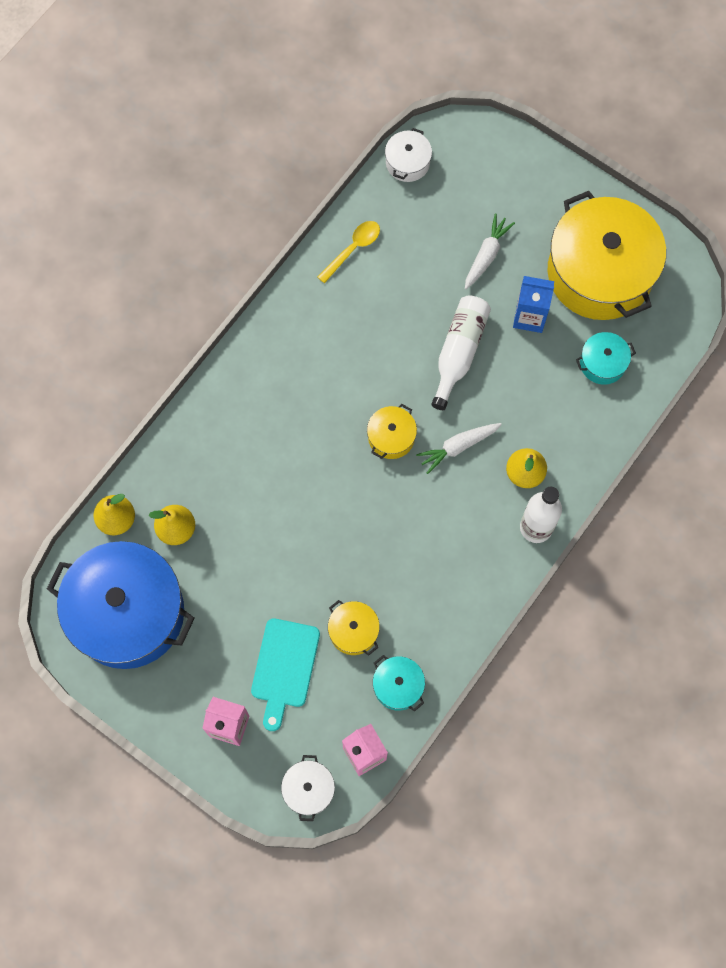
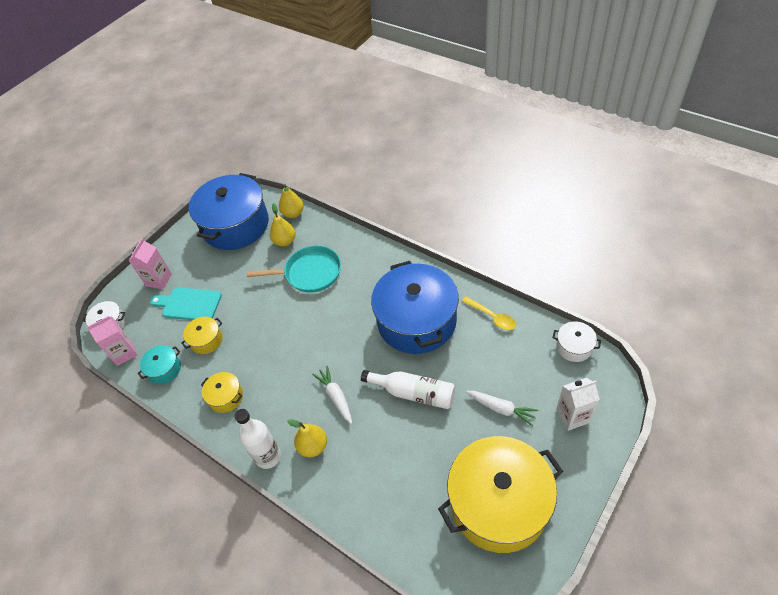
camera: 95 degrees right, 20 degrees down
(246, 487) = (310, 273): none -> turquoise pan
(350, 342) = (416, 321): none -> blue pot
(391, 437) = (344, 352): yellow pot -> yellow pot (226, 397)
(500, 181) = (572, 416): none -> white carton
(529, 317) = (449, 445): blue carton -> none
(602, 363) = (410, 507): turquoise pot -> none

